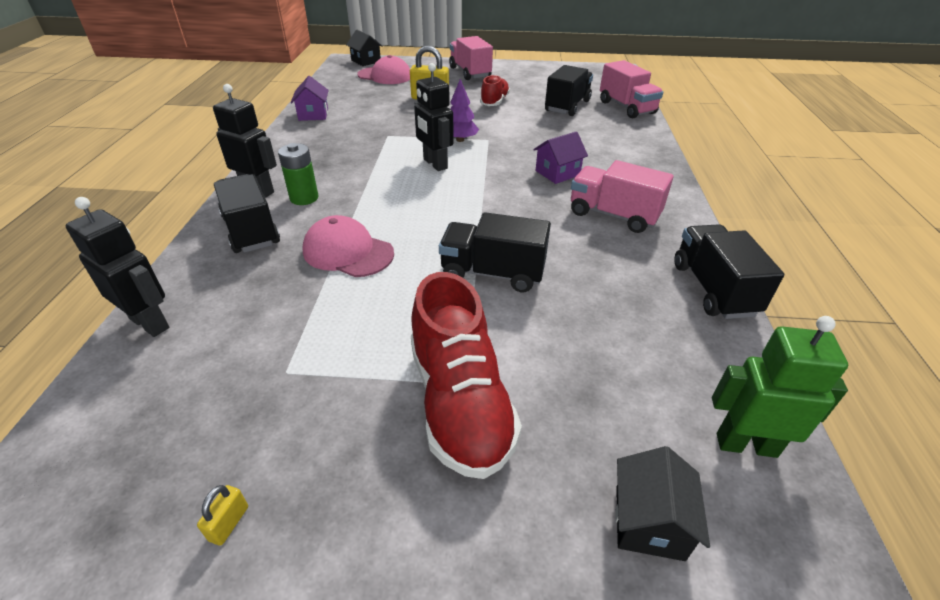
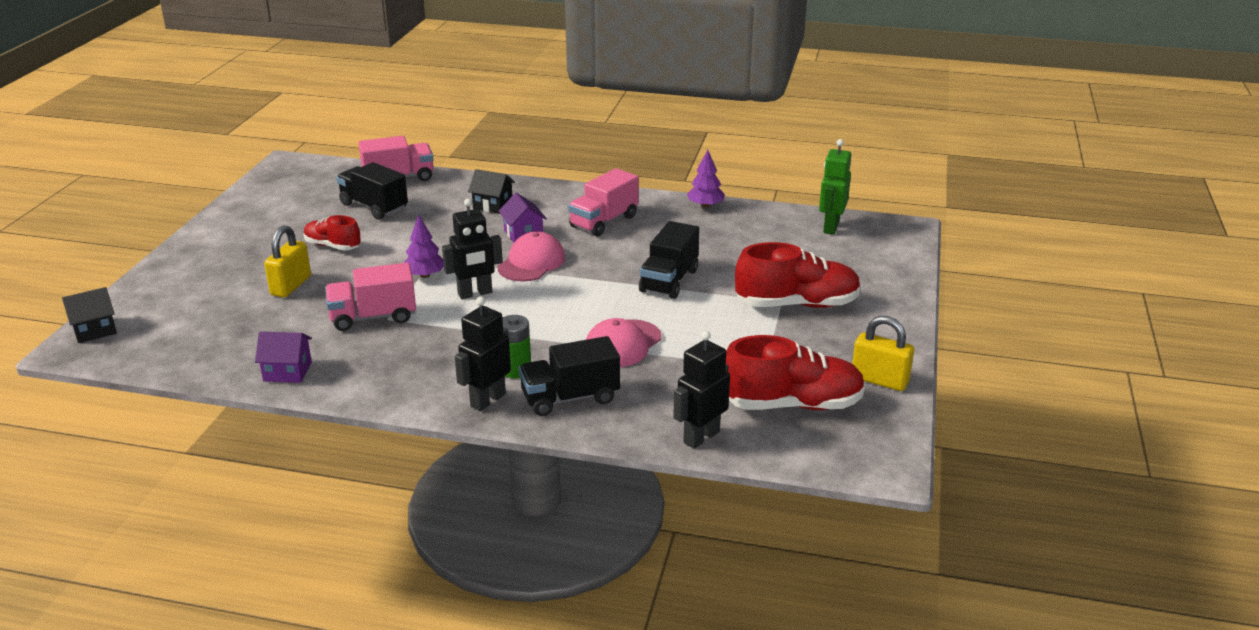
camera: 80 degrees left, 10 degrees down
(191, 405) = (792, 404): none -> red shoe
(229, 523) = (879, 380): yellow padlock -> yellow padlock, size x2.15
(385, 76) = (178, 315): pink cap -> pink cap (531, 263)
(470, 72) = (219, 252): pink truck -> pink truck (373, 317)
(649, 522) = (874, 261): black house -> black house (492, 205)
(713, 289) = (705, 206): black truck -> purple tree

